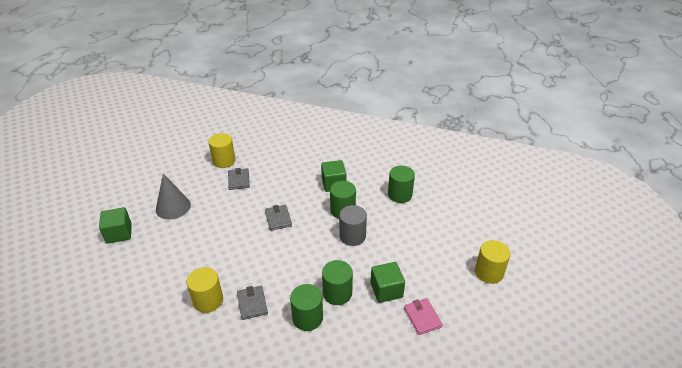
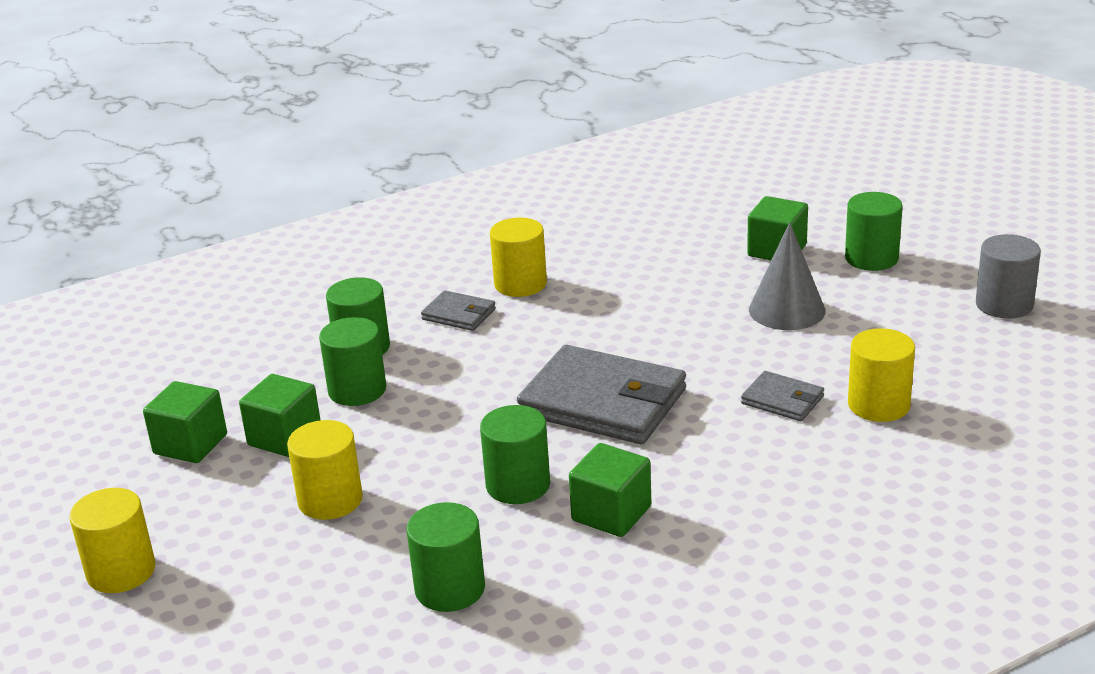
camera: 135 degrees right, 10 degrees down
(111, 204) = (871, 258): none -> green cylinder
(278, 219) = (603, 402): grey wallet -> grey wallet, size x2.08
(352, 236) = (439, 463): grey cylinder -> grey cylinder (1004, 305)
(399, 248) = (330, 500): none -> yellow cylinder
(422, 317) = (190, 444): pink wallet -> green cube

